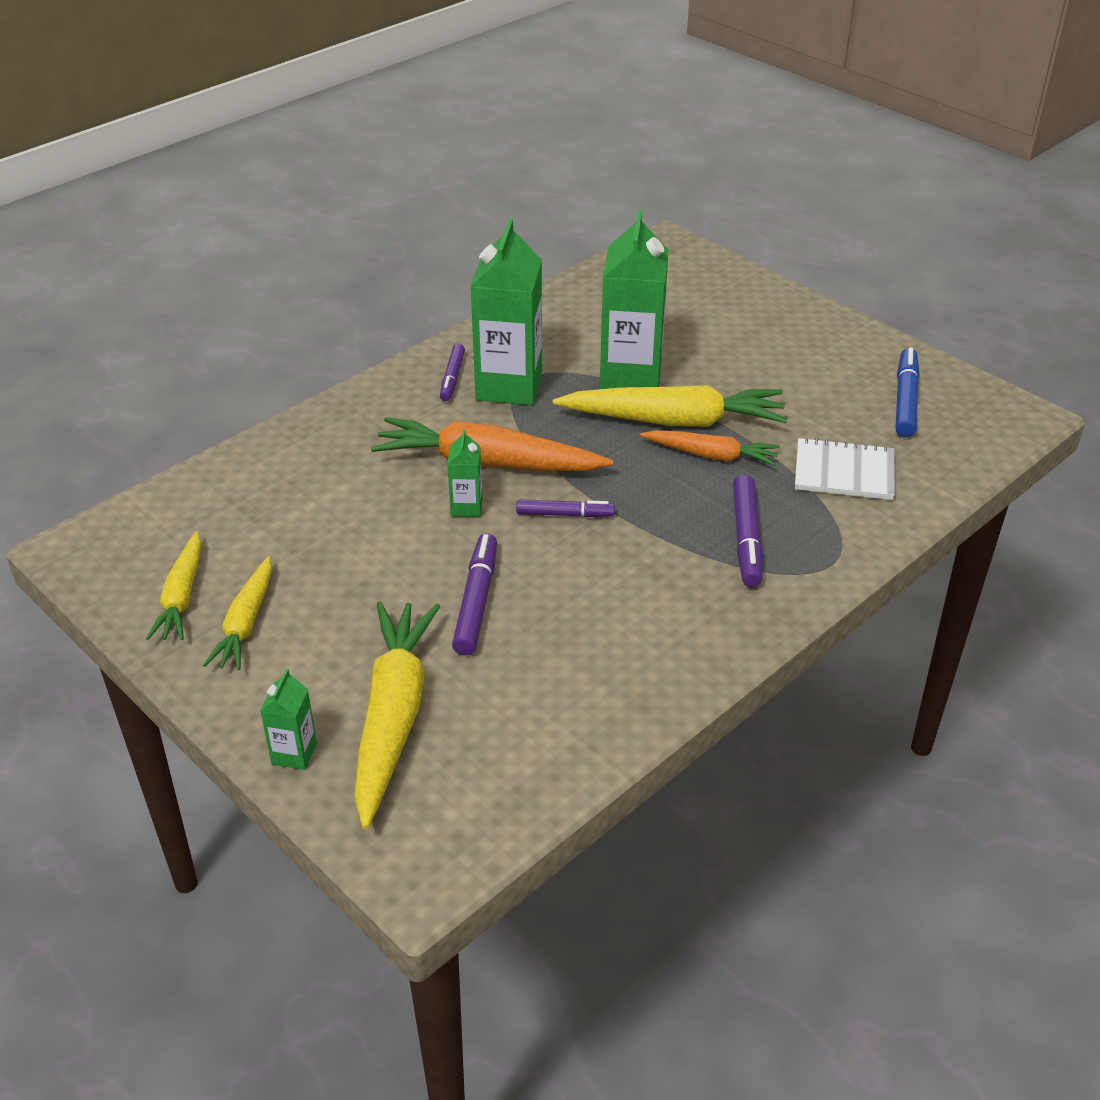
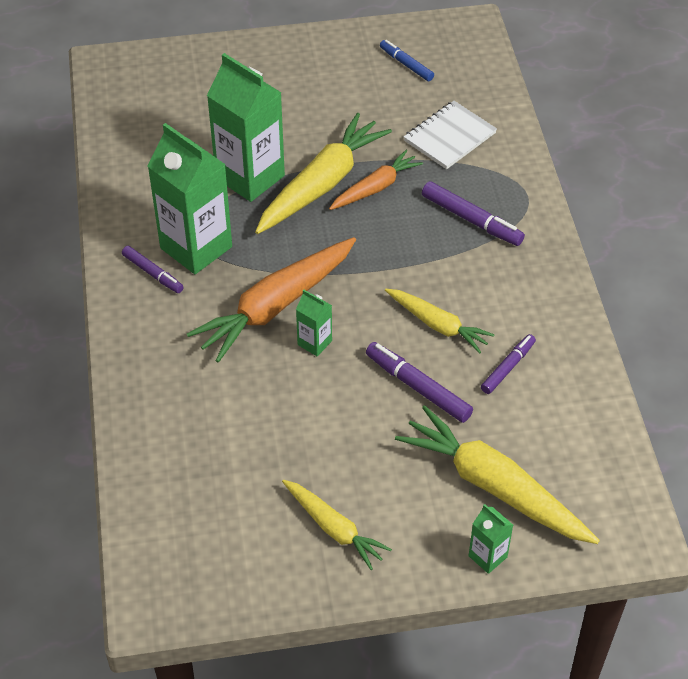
camera: 55 degrees left, 10 degrees up
(182, 597) = (271, 555): yellow carrot -> yellow carrot (438, 325)
(565, 514) = (369, 295): purple marker -> purple marker (508, 367)
(905, 400) = (406, 64): blue marker -> blue marker, size x0.66

